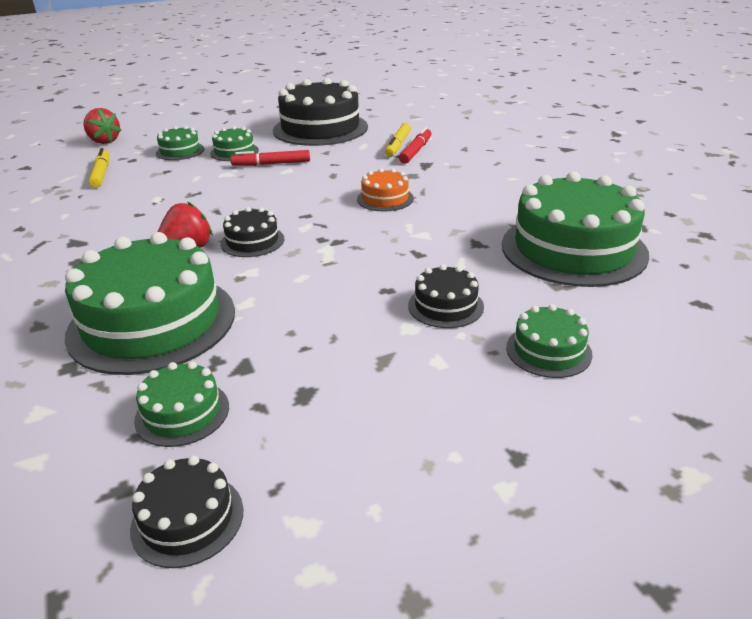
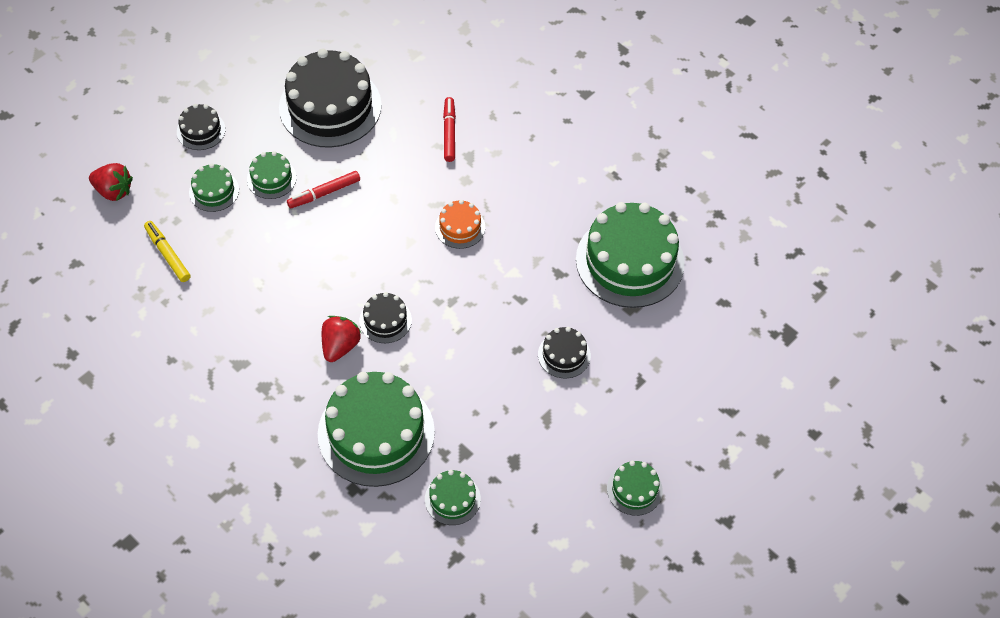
camera: 25 degrees left, 25 degrees up
(187, 519) = (502, 560): black cake -> black cake (201, 130)
(398, 145) = (427, 124): yellow marker -> none
(548, 351) = (641, 379): green cake -> green cake (634, 489)

